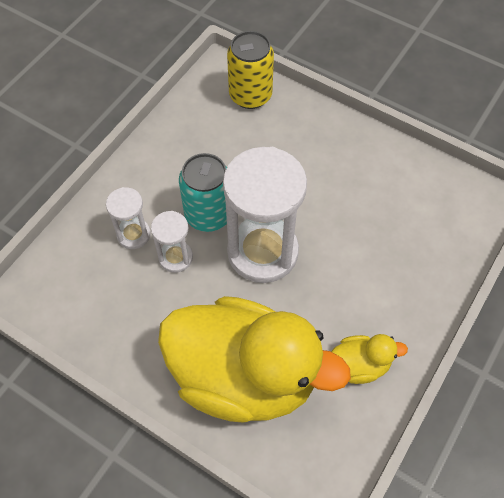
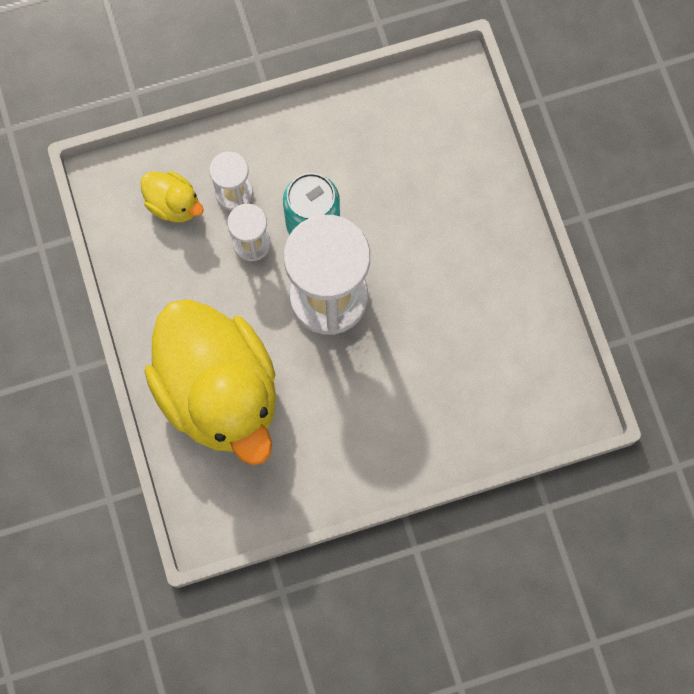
camera: 40 degrees right, 15 degrees up
(250, 95) = (459, 128): yellow can -> none
(360, 365) = (319, 459): yellow duck -> yellow duck (174, 204)

